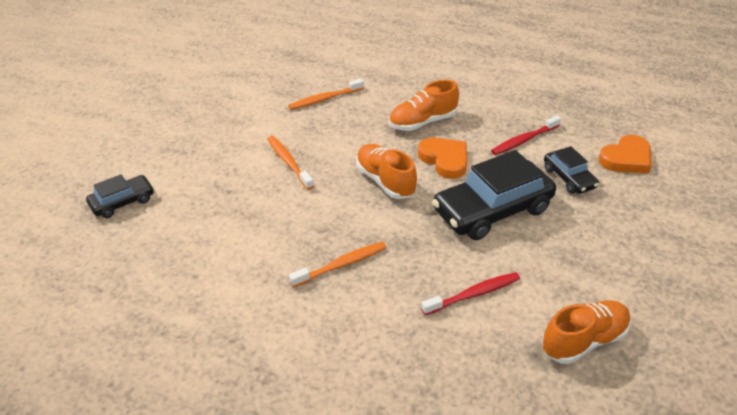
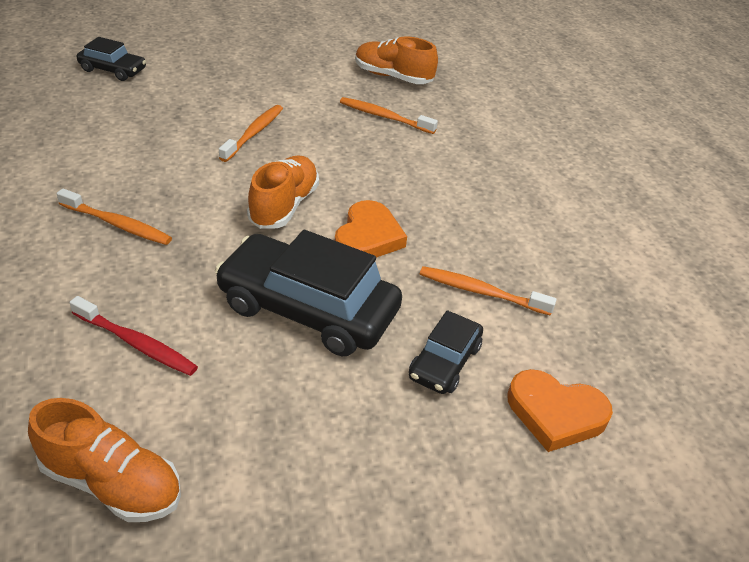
camera: 50 degrees right, 0 degrees up
(422, 122) = (421, 196): orange shoe -> orange shoe (393, 77)
(524, 140) = (481, 292): red toothbrush -> orange toothbrush

